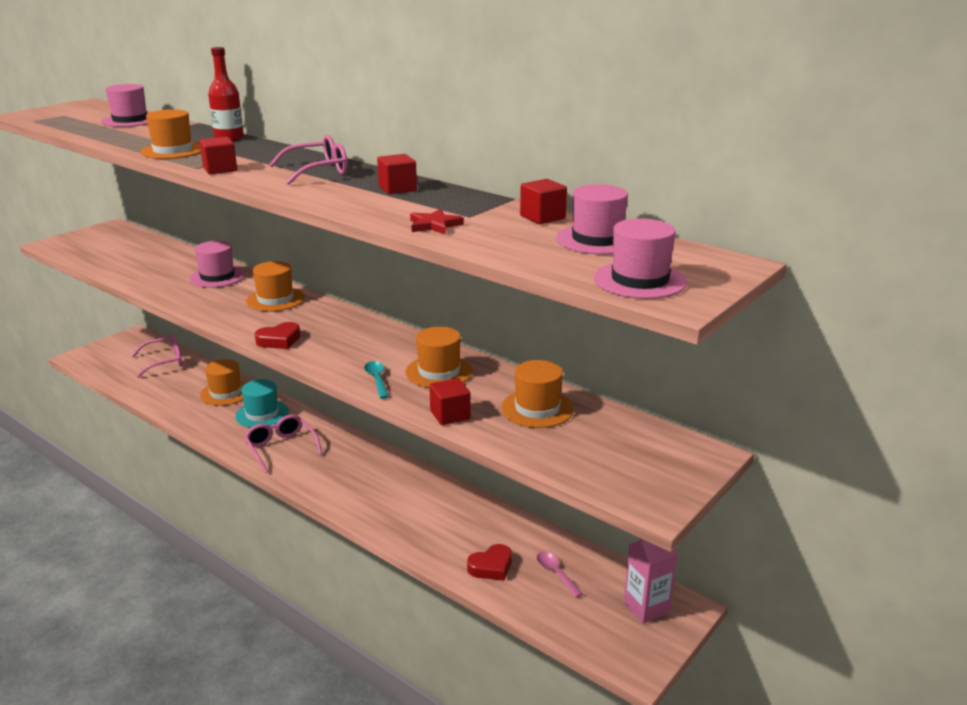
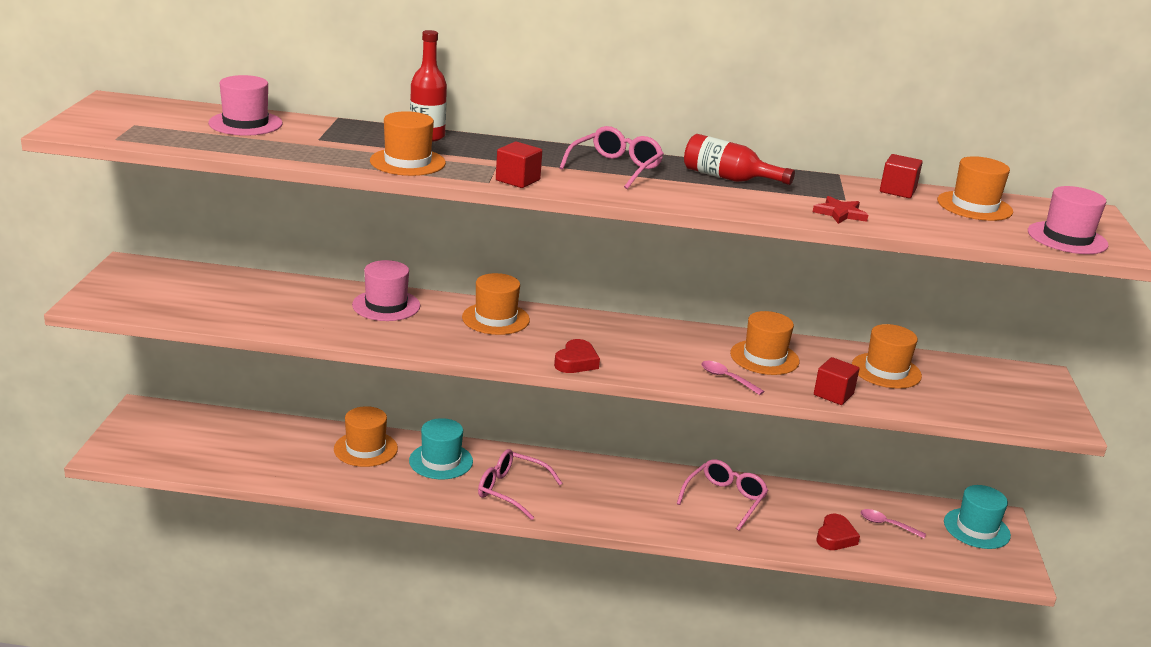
camera: 35 degrees left, 0 degrees up
(164, 361) = (235, 432): pink glasses -> pink glasses (724, 500)
(377, 379) = (727, 378): turquoise spoon -> pink spoon
(397, 188) = (728, 178): red cube -> red bottle
(597, 240) = (974, 206): pink hat -> orange hat
(646, 608) = (976, 528): pink carton -> turquoise hat

